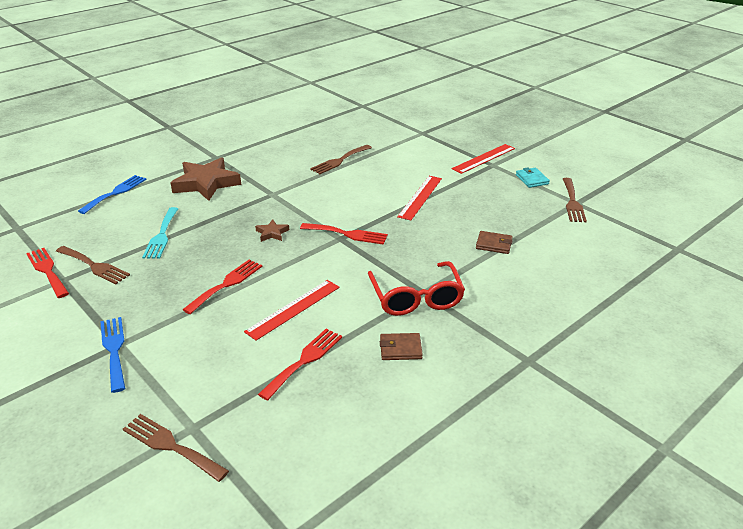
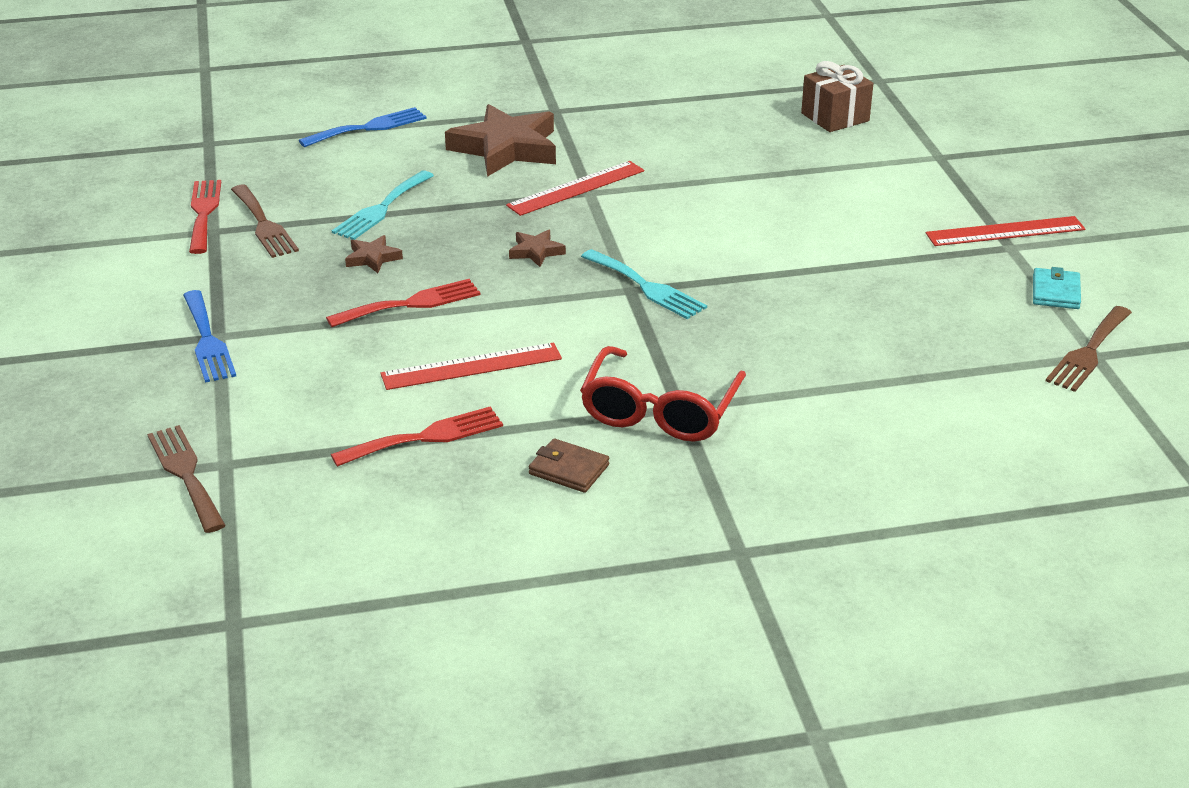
camera: 30 degrees right, 0 degrees up
(114, 350) = (207, 340): blue fork -> blue fork turned 150 degrees clockwise
(180, 265) = (372, 258): none -> brown star
(339, 160) = (745, 167): brown fork -> none
(347, 234) = (646, 287): red fork -> turquoise fork
(359, 127) = (835, 117): none -> brown gift
(420, 197) = (821, 265): red ruler -> red ruler (576, 188)
(494, 244) = (867, 375): brown wallet -> none

